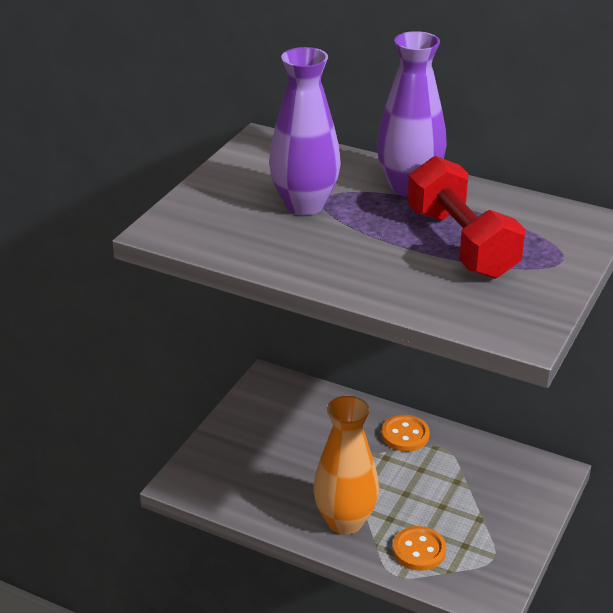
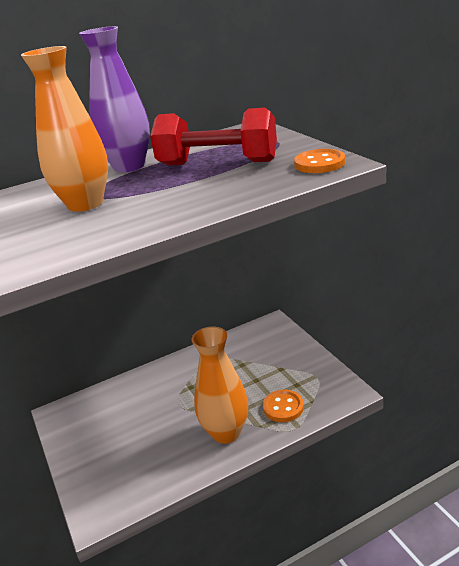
camera: 50 degrees left, 5 degrees down
(304, 205) = (85, 204): purple vase -> orange vase
(405, 435) = (181, 369): orange button -> orange button (319, 163)

